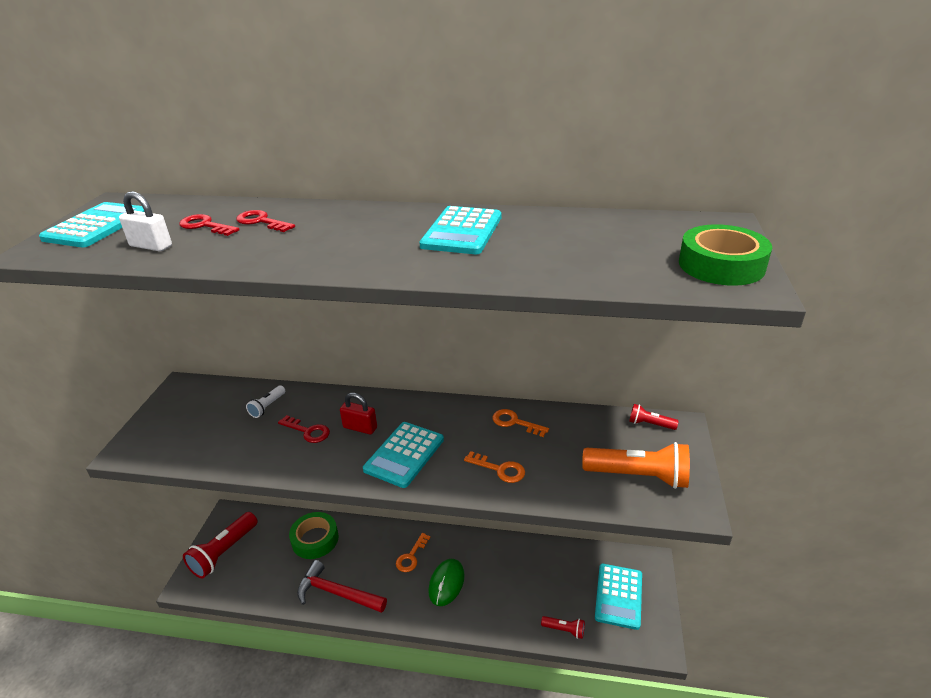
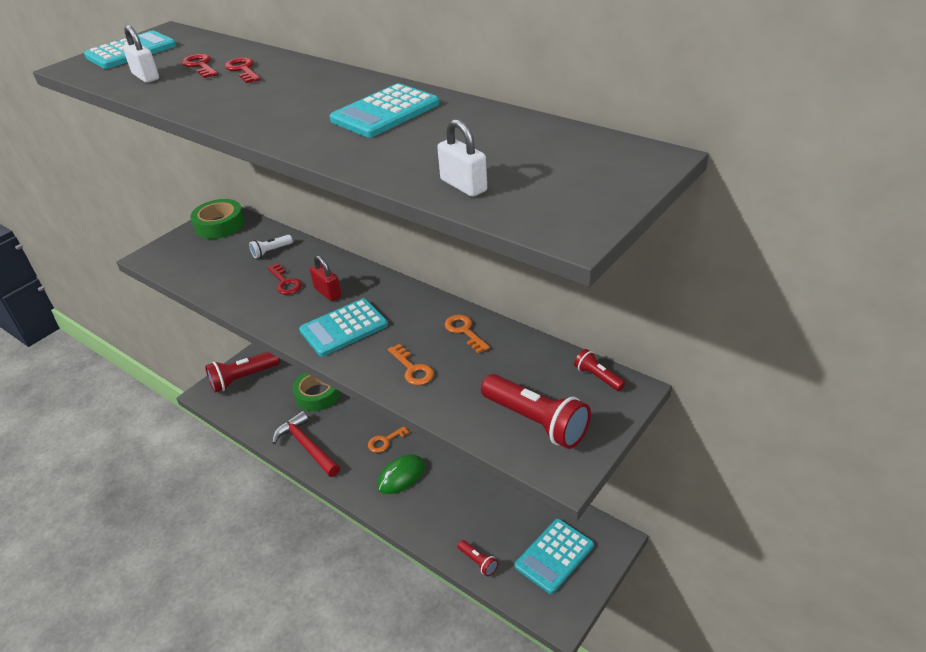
camera: 30 degrees right, 5 degrees up
(619, 273) = (463, 185): none -> white padlock
(638, 476) = (536, 421): orange flashlight -> red flashlight
(721, 265) = (576, 201): green tape -> green tape (220, 225)

